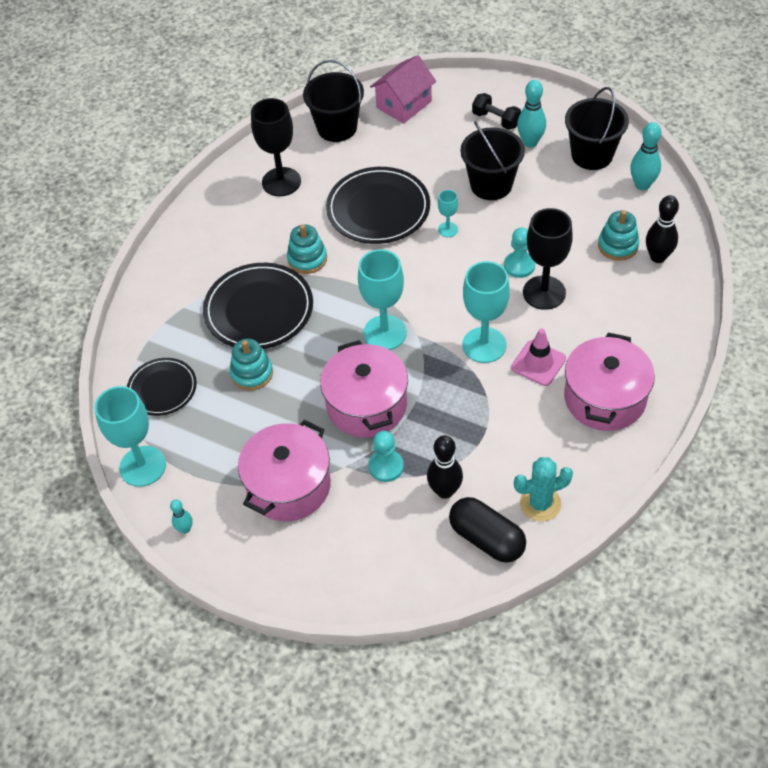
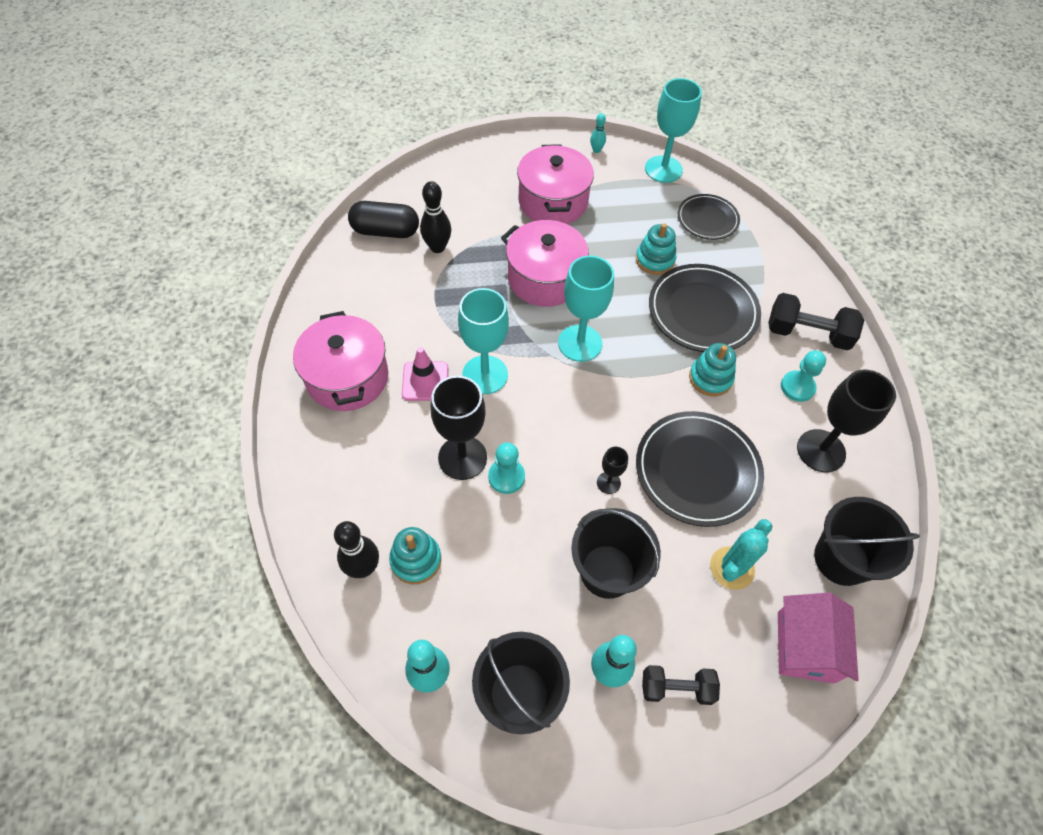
camera: 140 degrees right, 5 degrees up
(197, 254) = (807, 334): none -> black dumbbell
(386, 467) = (493, 243): turquoise pawn -> turquoise pawn (797, 387)
(448, 229) = (608, 483): turquoise goblet -> black goblet
(540, 504) = (358, 270): turquoise cactus -> turquoise cactus (732, 568)

